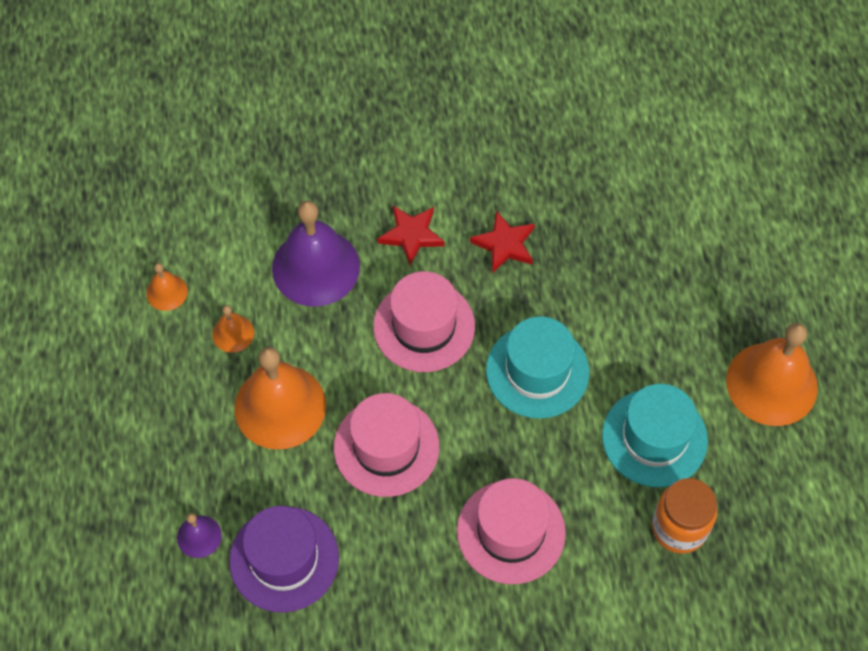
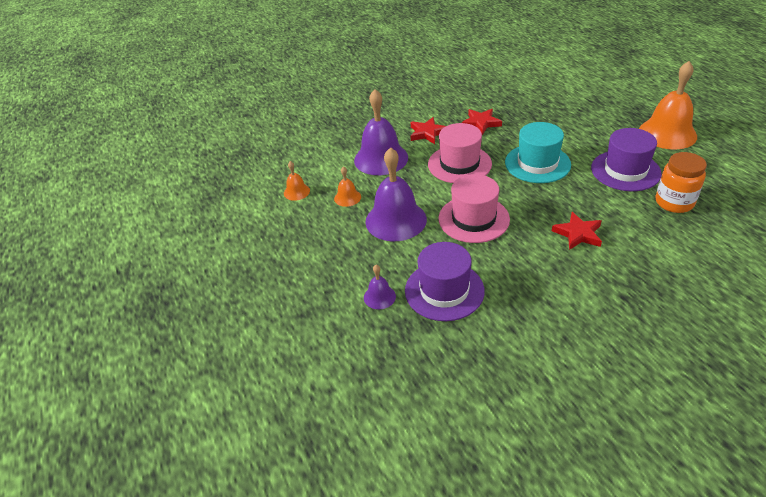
camera: 15 degrees left, 20 degrees down
(280, 406) = (396, 220): orange bell -> purple bell
(511, 532) = (578, 234): pink hat -> red star
(654, 438) = (625, 171): turquoise hat -> purple hat

